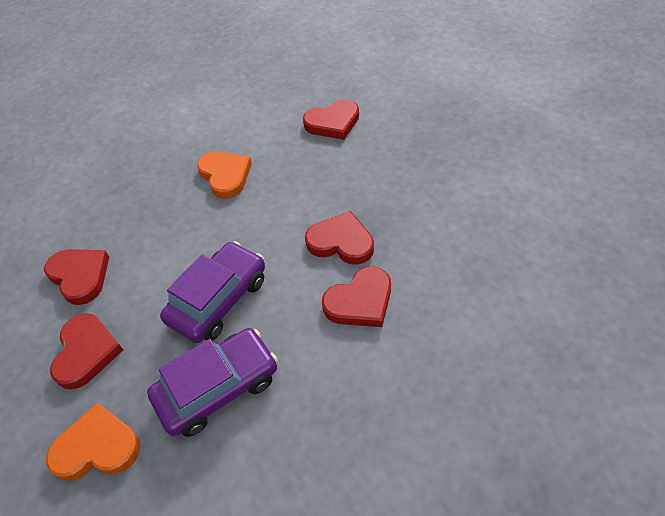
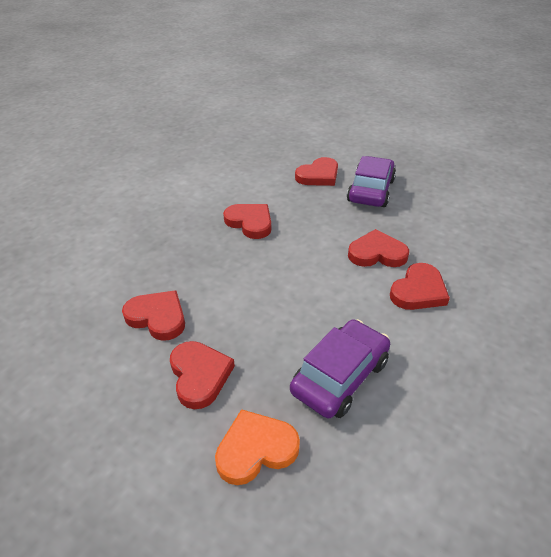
camera: 20 degrees left, 10 degrees down
(219, 300) = (299, 311): purple car -> purple car (370, 191)
(225, 176) = (250, 222): orange heart -> red heart

